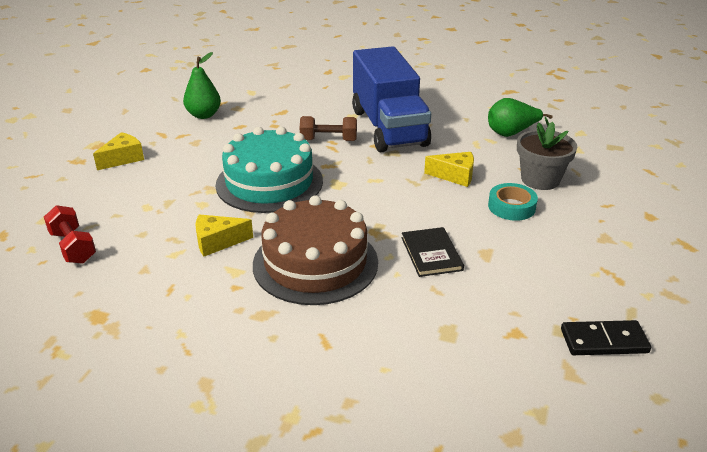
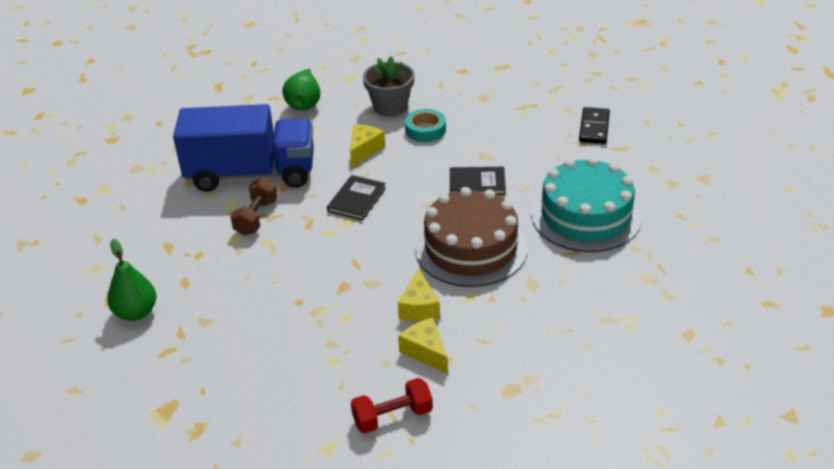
camera: 75 degrees left, 5 degrees up
(123, 158) = (214, 385): yellow cheese -> yellow cheese (425, 352)
(269, 182) = (324, 266): turquoise cake -> turquoise cake (586, 216)
(372, 184) = (357, 199): none -> black book

